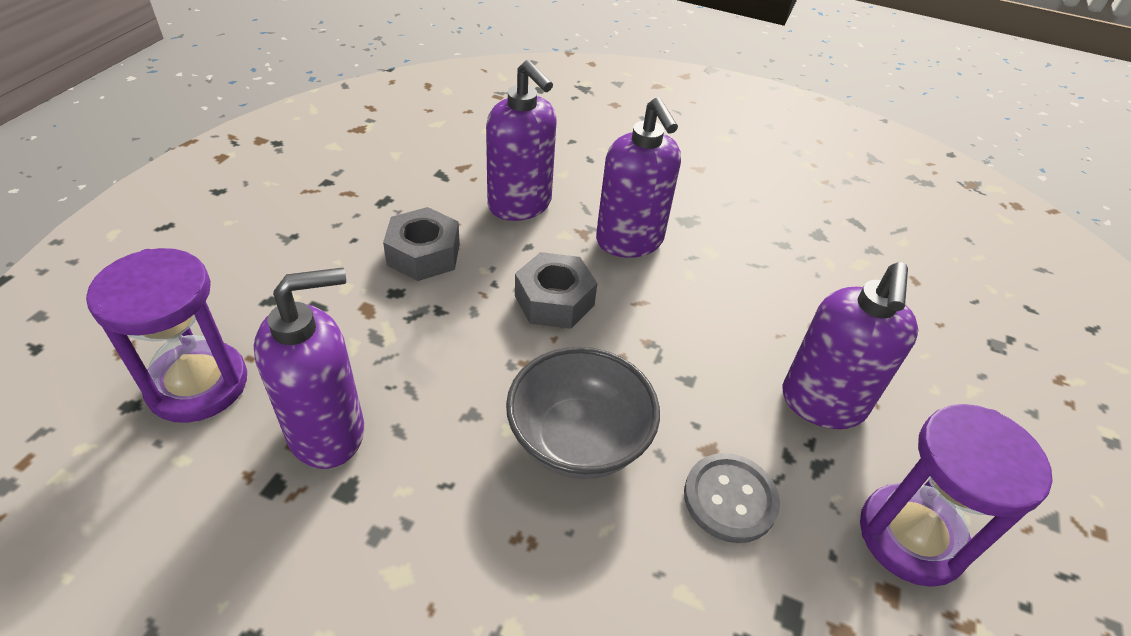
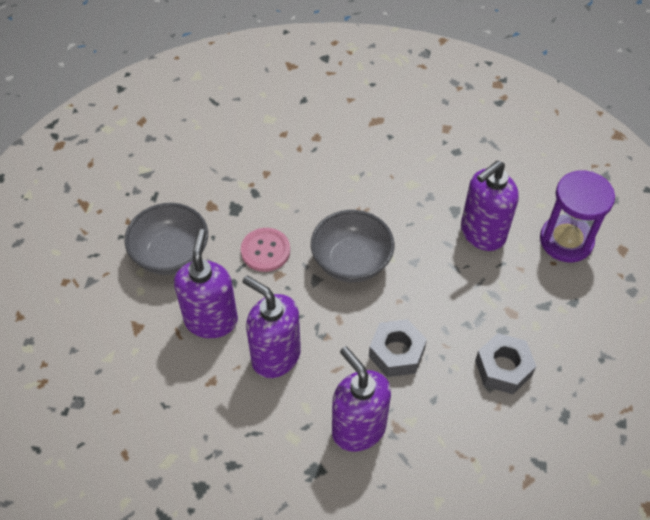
camera: 170 degrees right, 10 degrees up
(520, 205) = (458, 445): purple soap dispenser -> purple soap dispenser (275, 356)
(730, 499) = (265, 251): grey button -> pink button
(911, 536) = (171, 254): purple hourglass -> grey bowl

